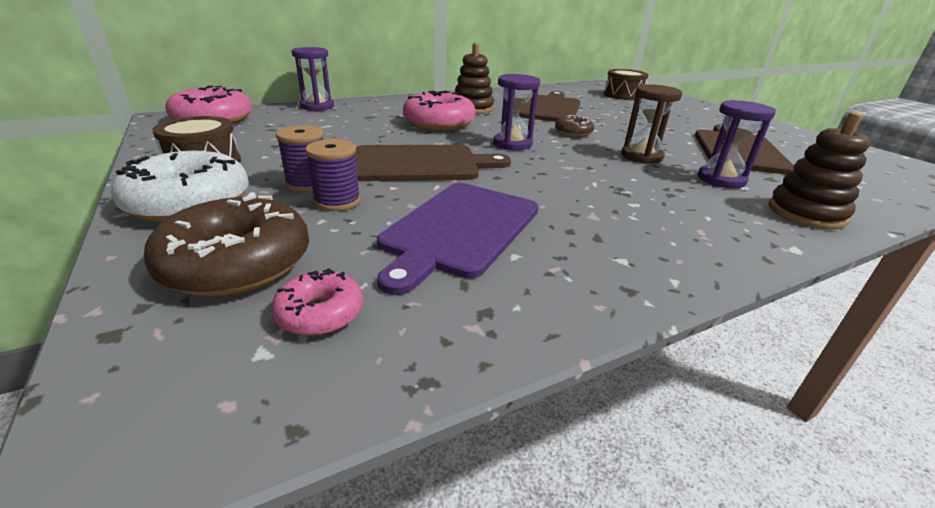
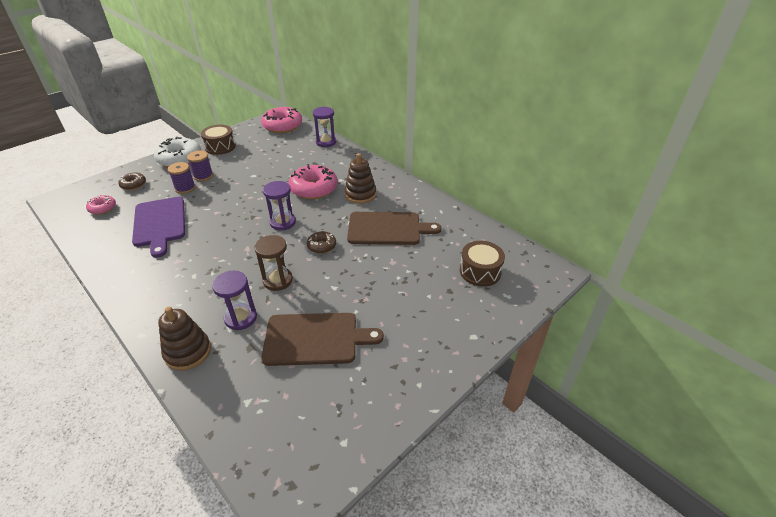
camera: 75 degrees right, 10 degrees up
(237, 263) = (133, 185): brown donut -> brown donut, size x0.52
(420, 164) = (236, 198): brown cutting board -> none
(459, 229) = (159, 223): purple cutting board -> purple cutting board turned 120 degrees counterclockwise

